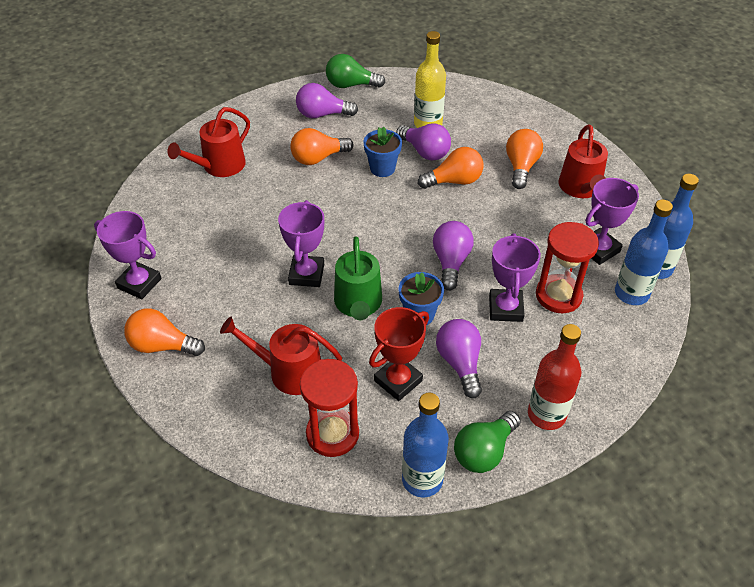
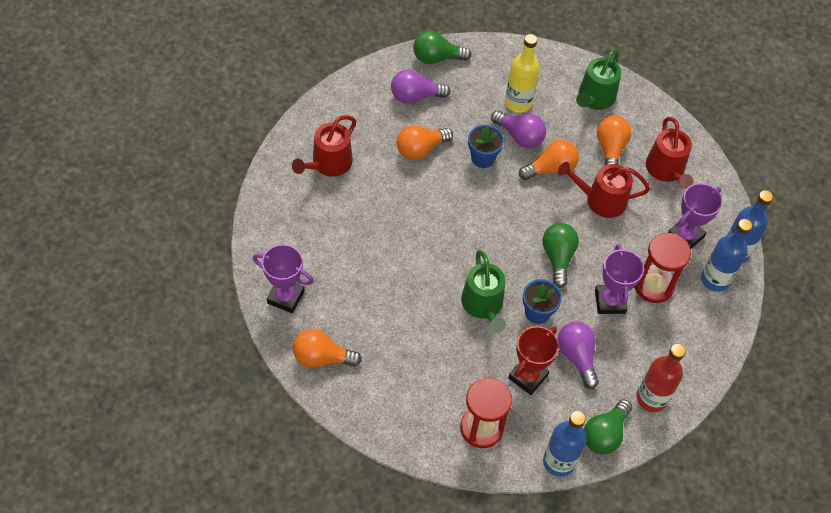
camera: 10 degrees left, 10 degrees up
(289, 371) = (436, 374): red watering can -> red watering can (601, 200)
(306, 274) = (433, 278): purple trophy -> none
(451, 262) = (558, 257): purple light bulb -> green light bulb
(509, 123) = (594, 98): none -> green watering can

